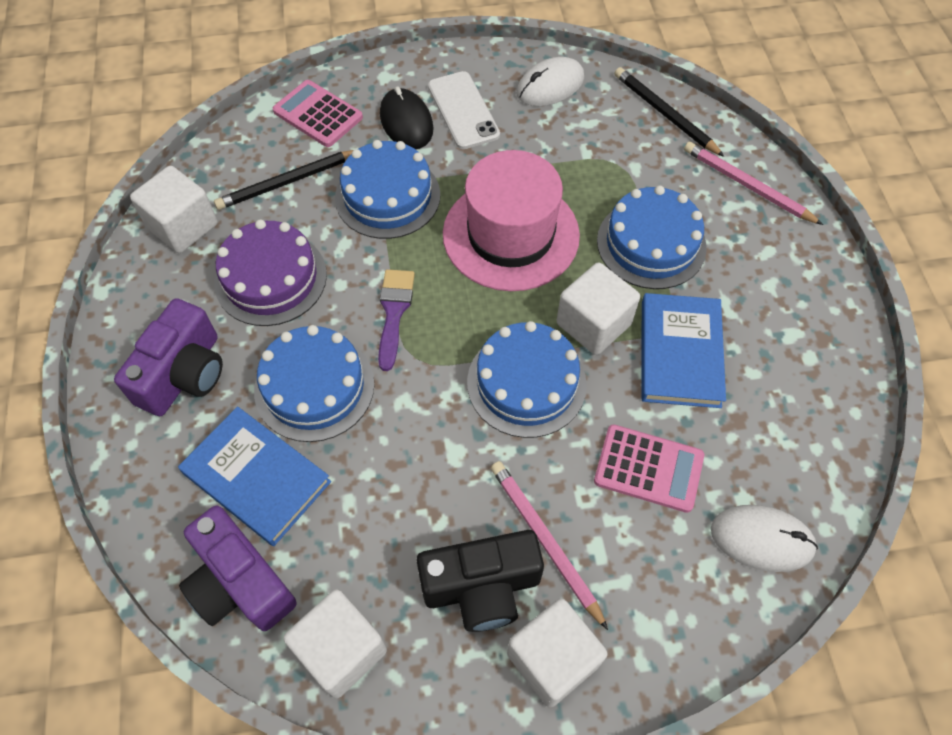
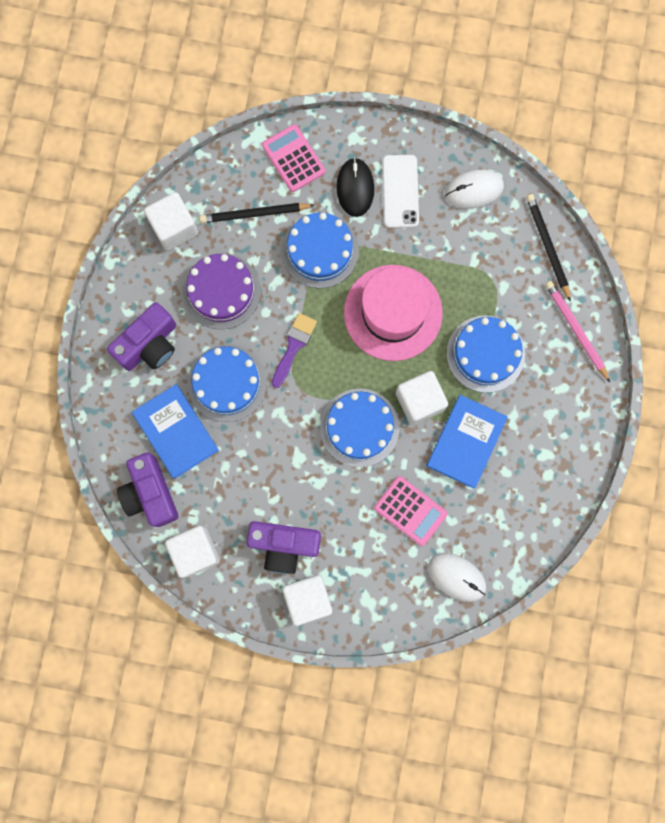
camera: 20 degrees right, 20 degrees up
(481, 587) = (284, 545): black camera -> purple camera
(545, 541) = (330, 532): pink pencil -> none

